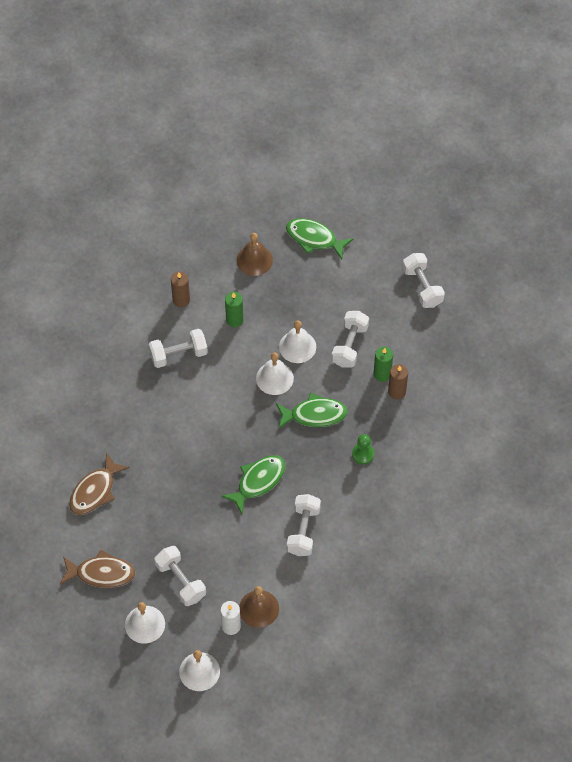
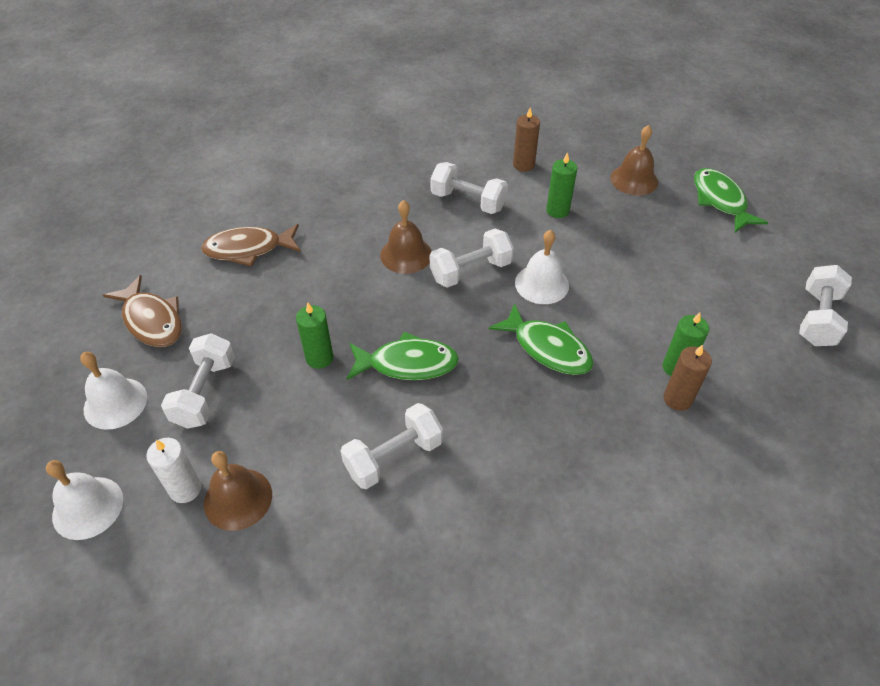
camera: 45 degrees right, 10 degrees down
(185, 420) = (406, 254): none -> brown bell
(212, 516) = (319, 358): none -> green candle
(297, 346) = (599, 274): white bell -> none
(350, 345) = (663, 313): white dumbbell -> white dumbbell (470, 271)
(363, 454) = (561, 433): green pawn -> none

